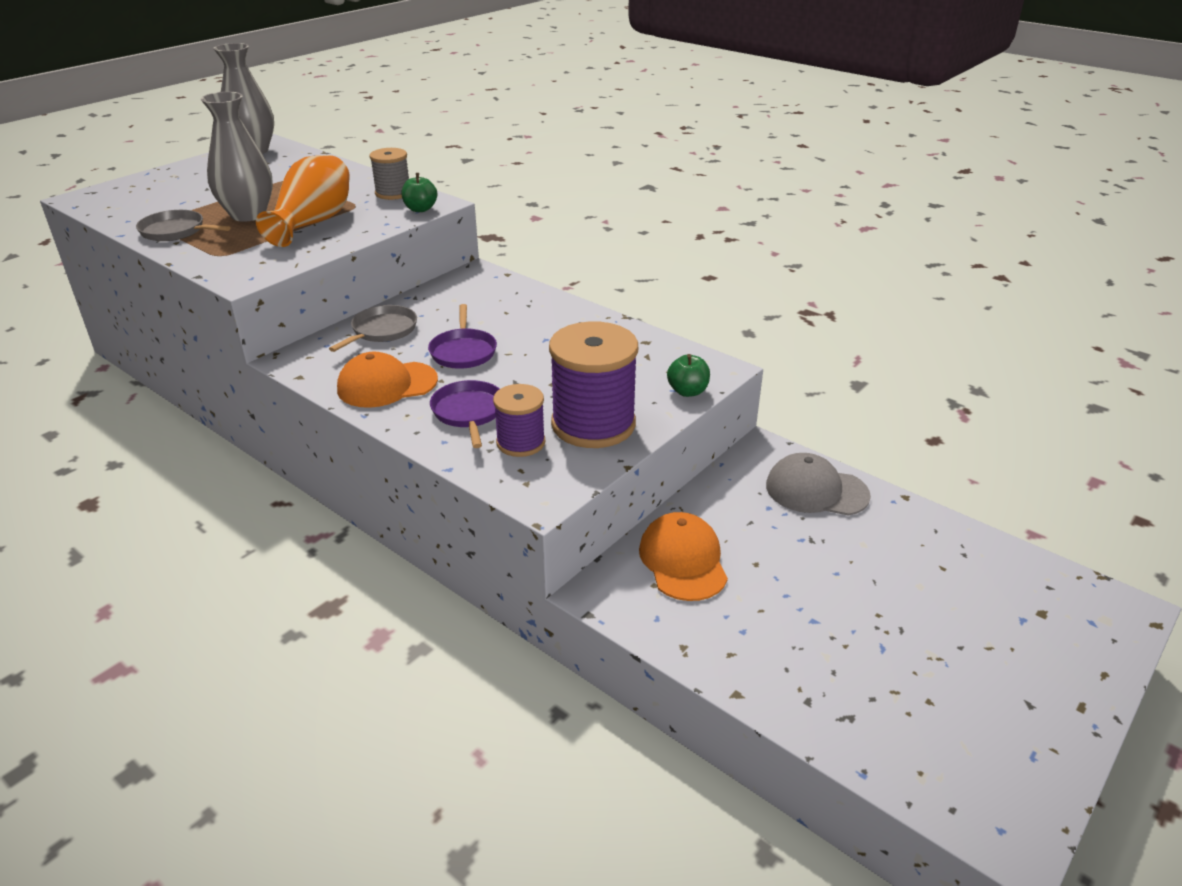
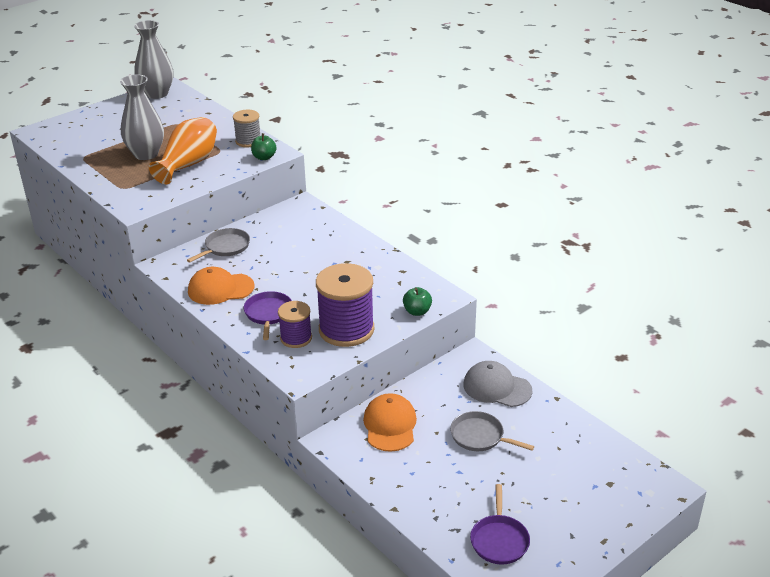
camera: 10 degrees right, 0 degrees up
(175, 231) = (96, 165): grey pan -> grey pan (479, 436)
(463, 351) = (276, 268): purple pan -> purple pan (499, 540)

